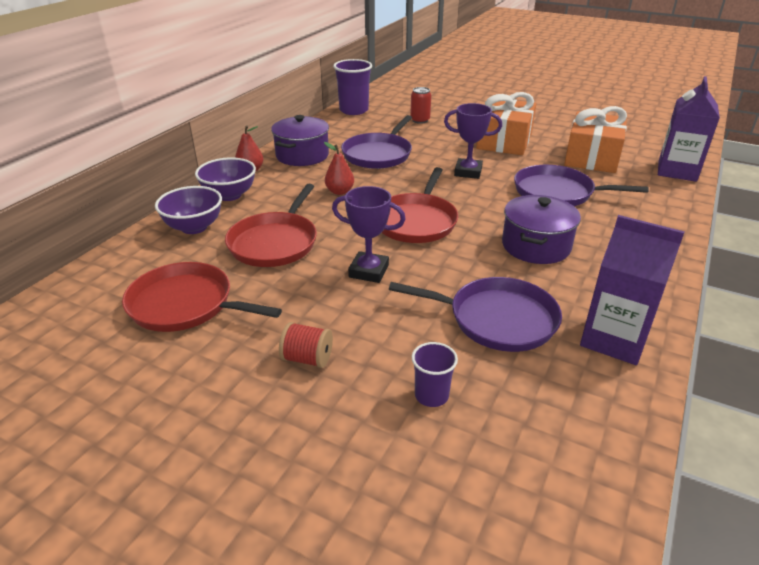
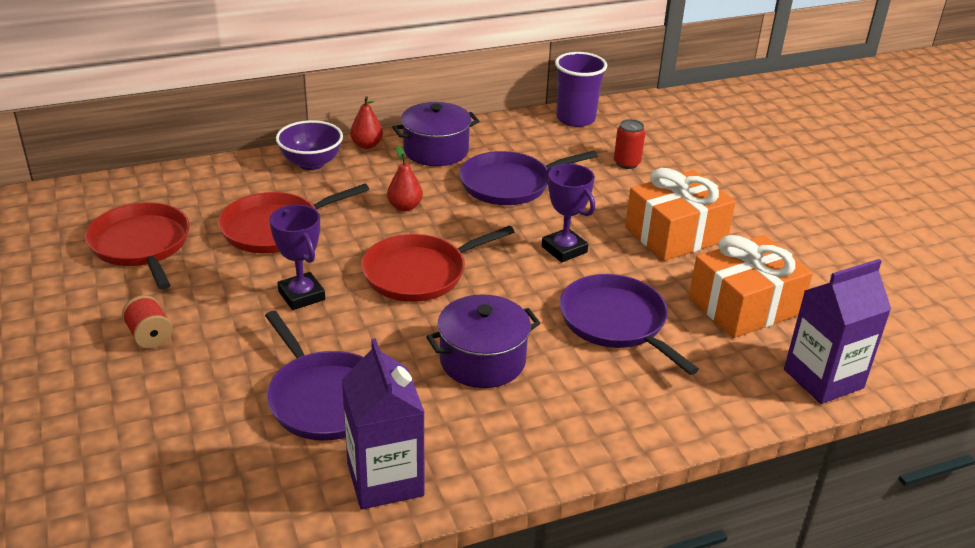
camera: 40 degrees right, 0 degrees up
(194, 227) = (241, 181): purple bowl -> none
(431, 395) = (179, 418): purple cup -> none

